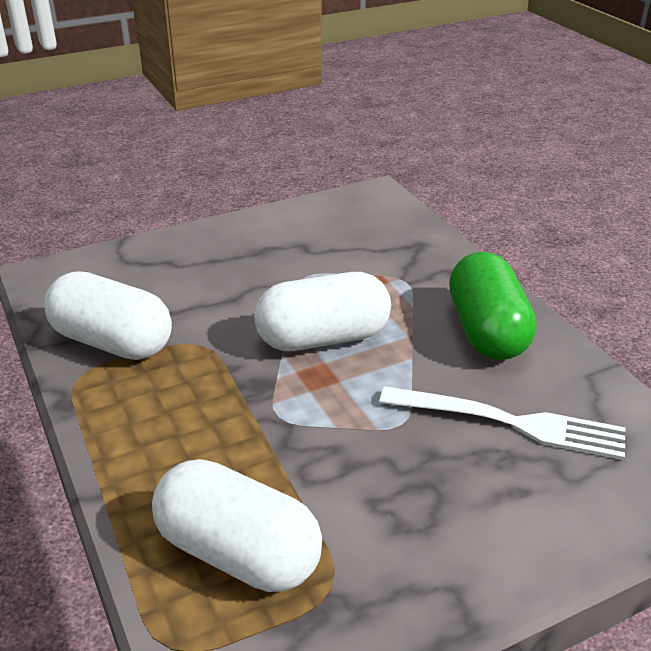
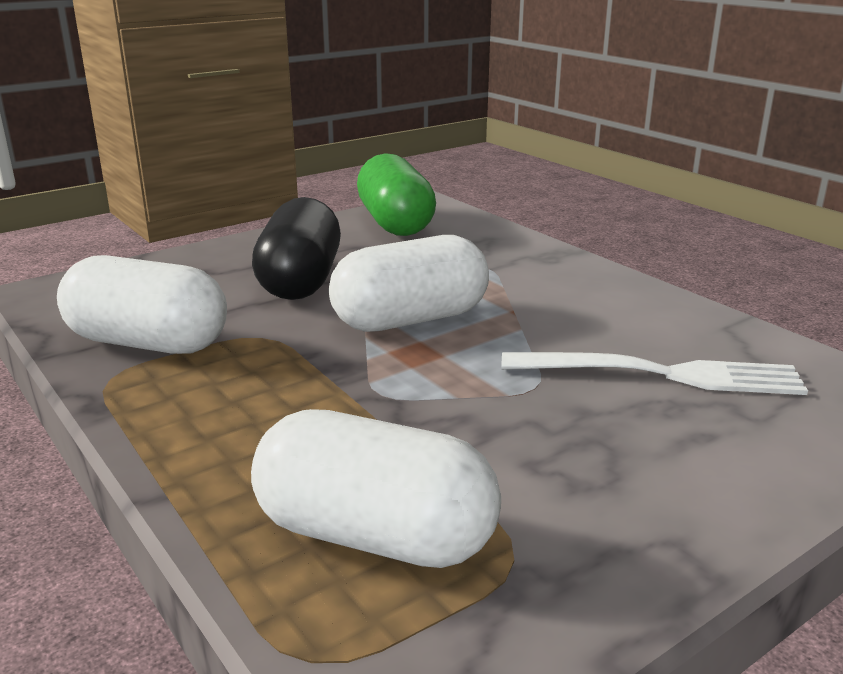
camera: 10 degrees left, 10 degrees down
(244, 283) = (300, 281): none -> black capsule
(487, 331) = (596, 300): green capsule -> green capsule (395, 223)

